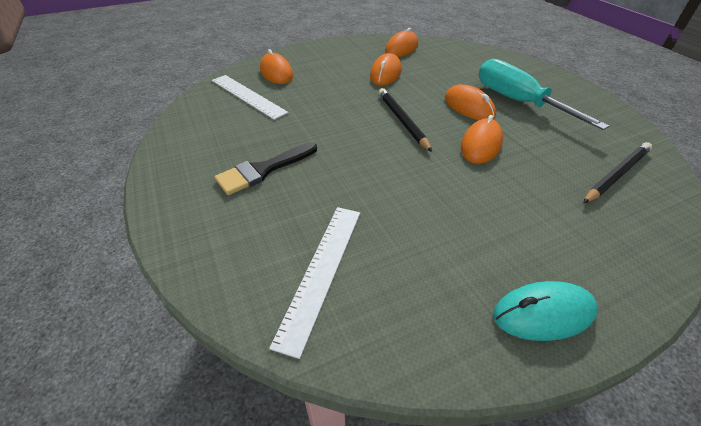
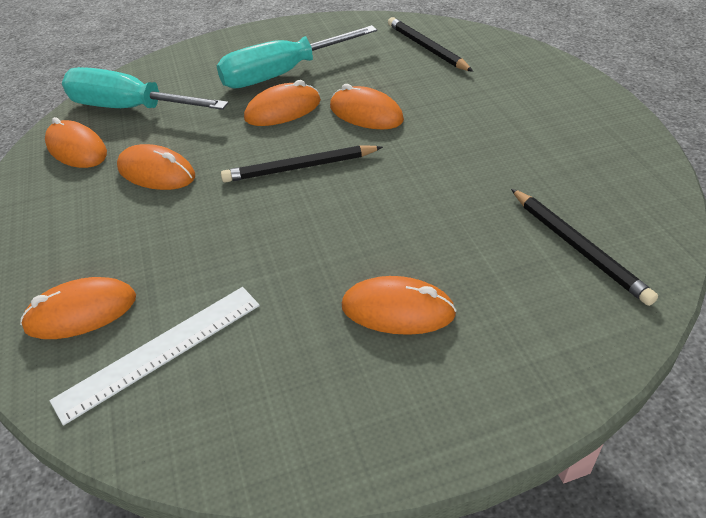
camera: 80 degrees left, 0 degrees up
(263, 170) = (398, 310): black brush -> orange mouse
(321, 271) = (578, 247): white ruler -> black pencil
(447, 55) = (130, 108): none -> turquoise screwdriver
(543, 313) = (598, 120): turquoise mouse -> none

